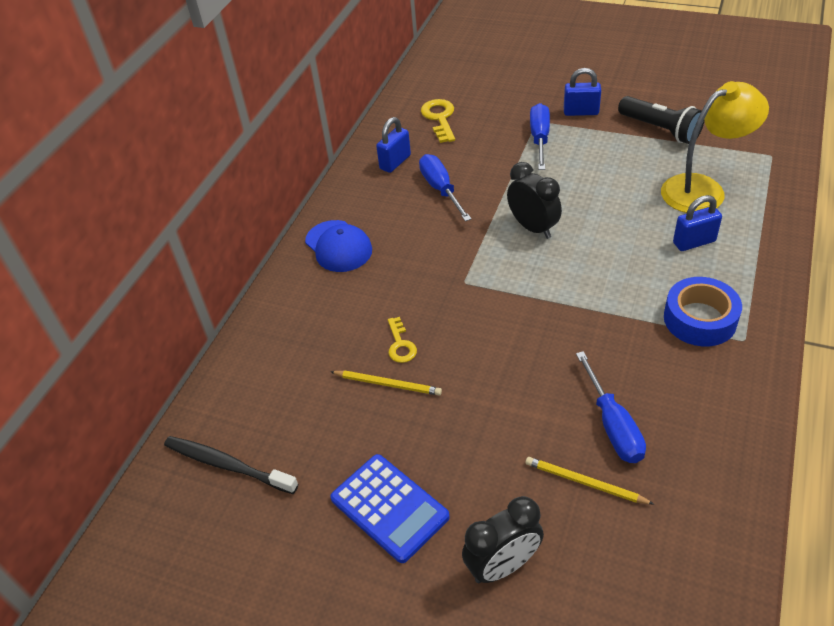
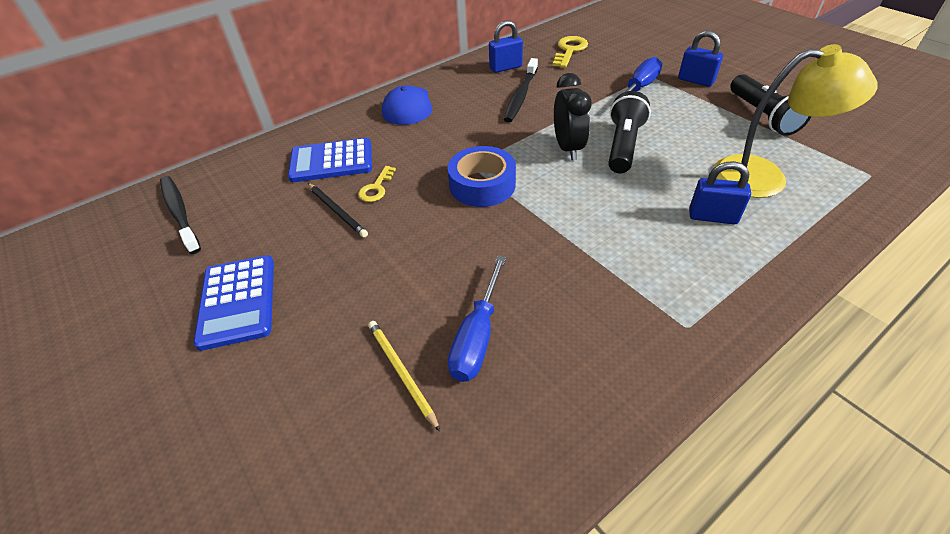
camera: 30 degrees right, 0 degrees up
(326, 339) = (331, 161): none -> blue calculator
(388, 384) = (337, 211): yellow pencil -> black pencil
(441, 189) = (521, 96): blue screwdriver -> black toothbrush
(503, 566) = (261, 402): black clock -> none
(576, 205) = (623, 145): none -> black flashlight
(700, 319) = (655, 285): blue tape -> blue tape (482, 185)

